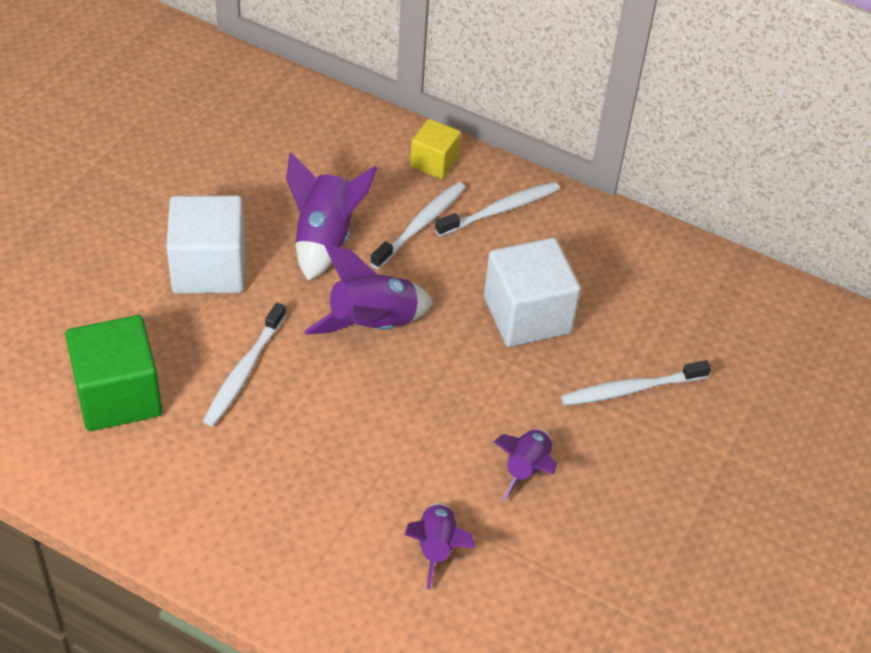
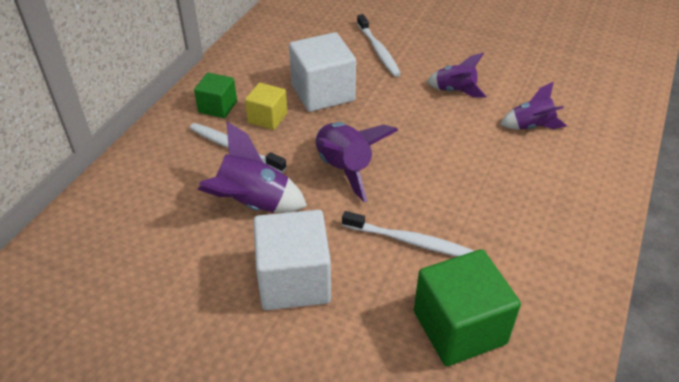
camera: 90 degrees left, 5 degrees down
(434, 162) = (161, 144): yellow cube -> yellow cube (267, 118)
(501, 210) = (218, 107): white toothbrush -> green cube

